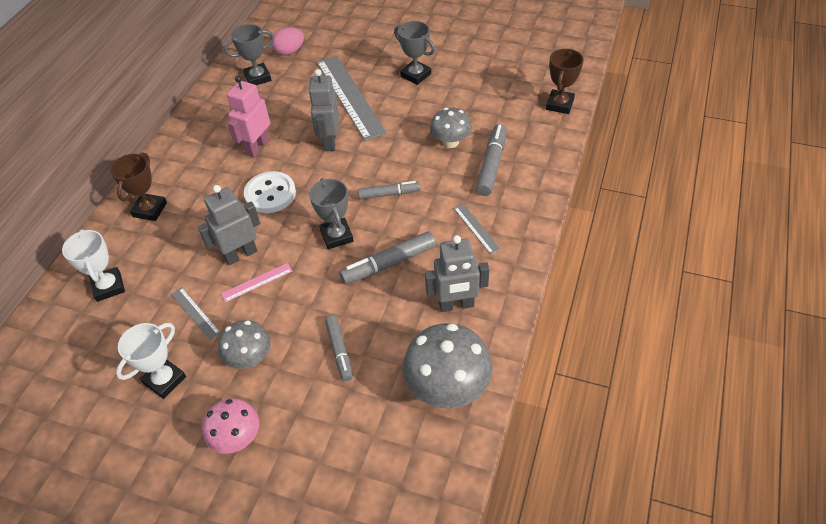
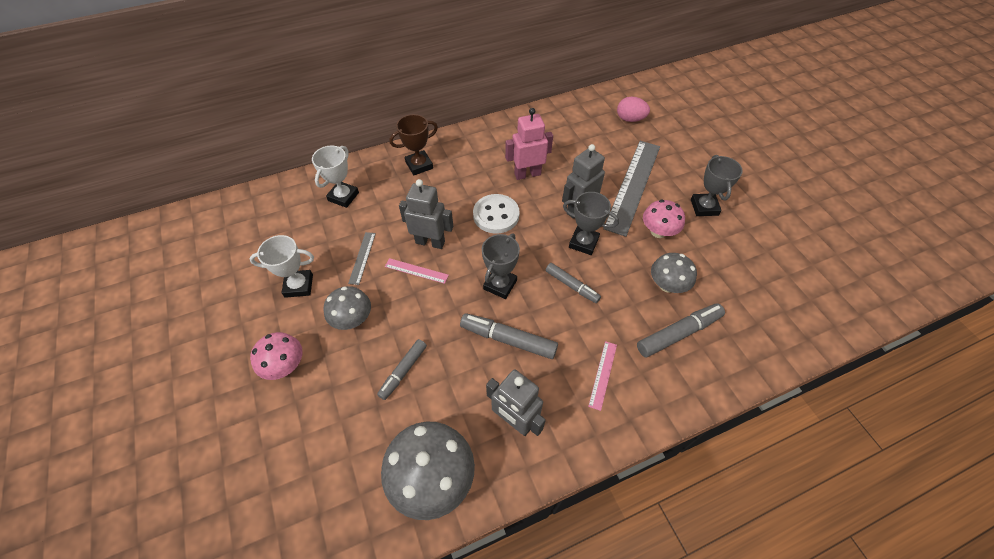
camera: 45 degrees right, 5 degrees up
(258, 78) = (586, 123): grey trophy -> grey trophy (583, 243)
(404, 113) = (658, 231): none -> pink mushroom
(476, 228) = (603, 374): grey ruler -> pink ruler
(559, 104) = (805, 333): brown trophy -> none

